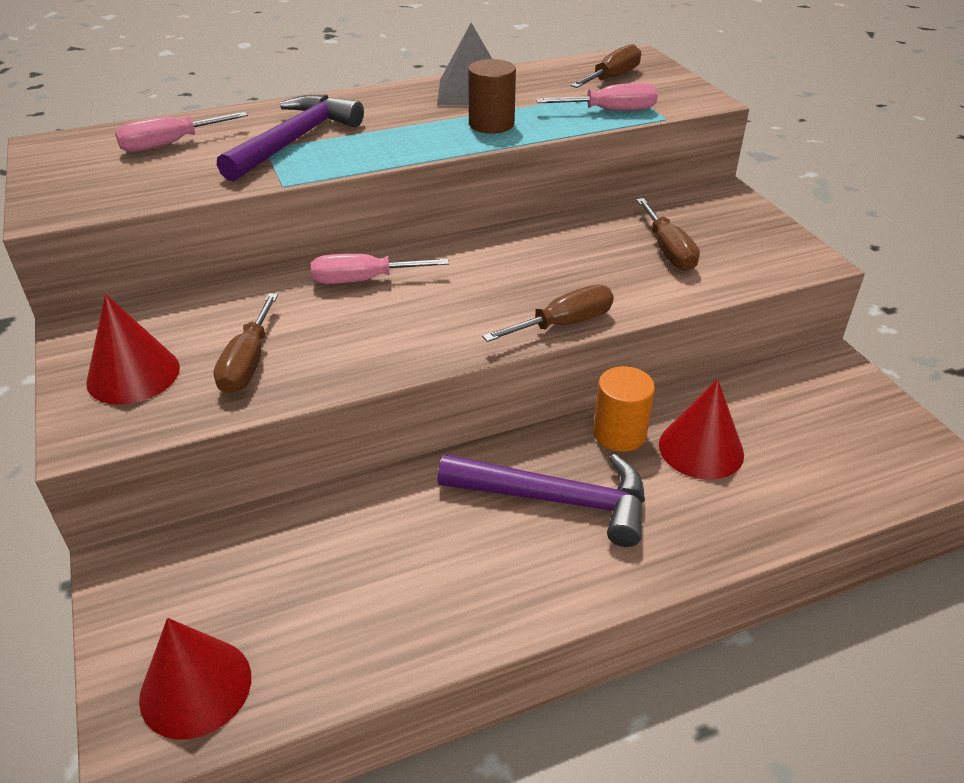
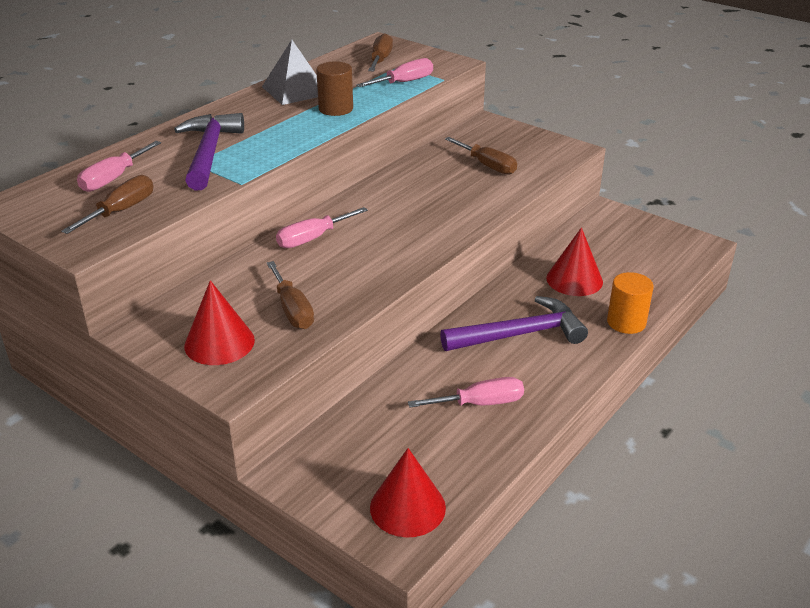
camera: 30 degrees left, 5 degrees down
(416, 579) = (480, 403): none -> pink screwdriver
(563, 324) = (468, 225): brown screwdriver -> brown screwdriver (121, 211)
(619, 433) = (522, 287): orange cylinder -> orange cylinder (626, 322)

